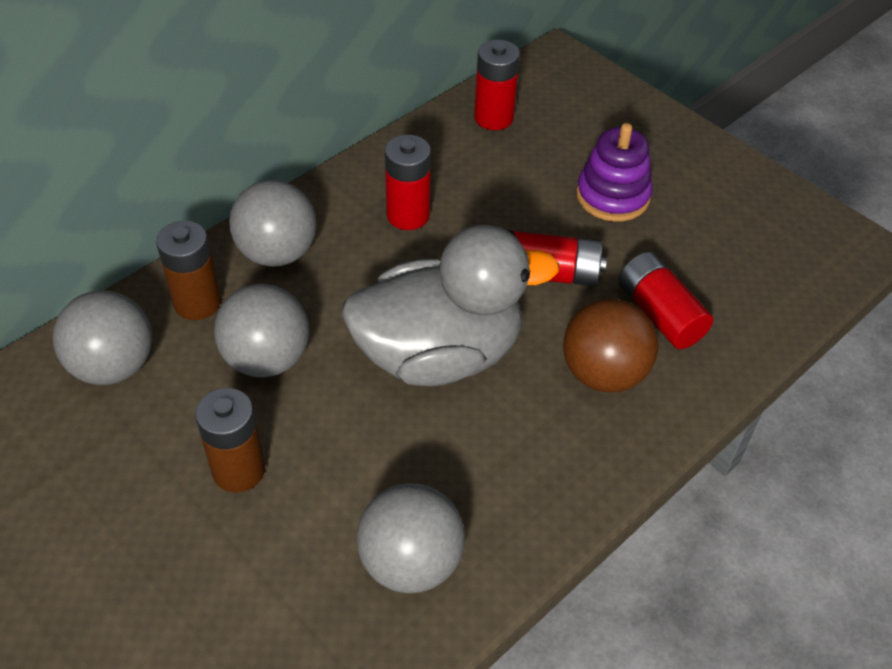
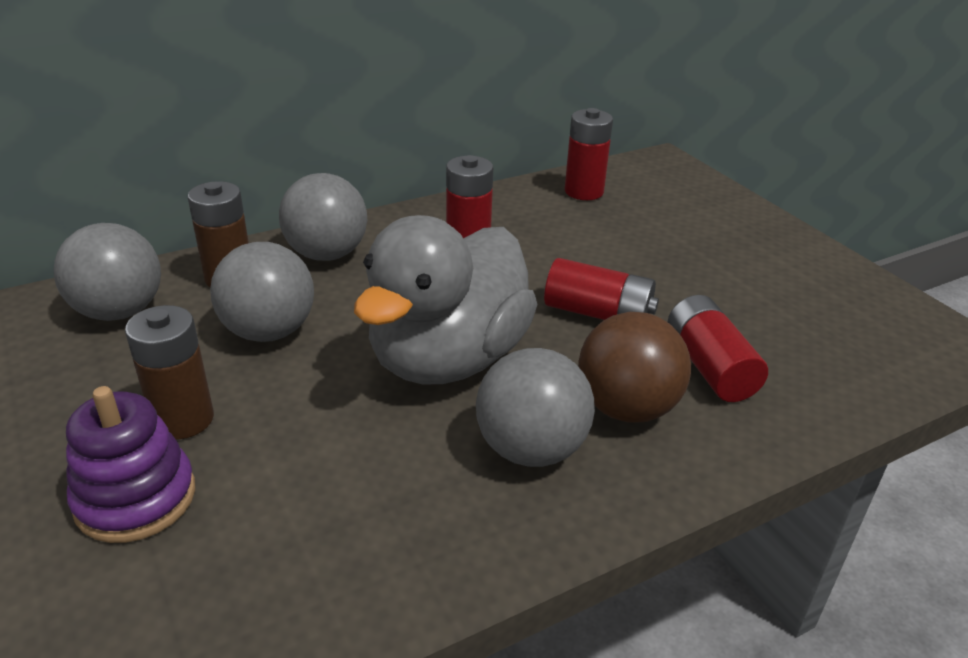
camera: 15 degrees right, 15 degrees down
(411, 562) = (321, 549): grey ball -> grey ball (531, 449)
(439, 354) = (448, 358): grey duck -> grey duck turned 120 degrees clockwise
(612, 196) = (686, 263): purple stacking toy -> purple stacking toy (135, 498)

